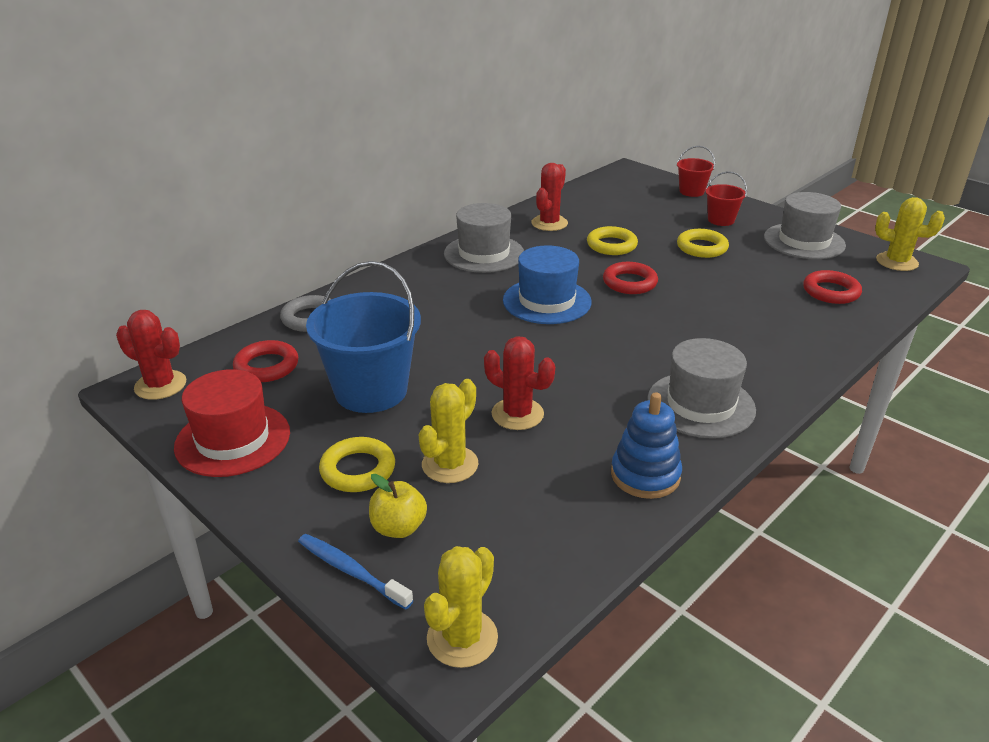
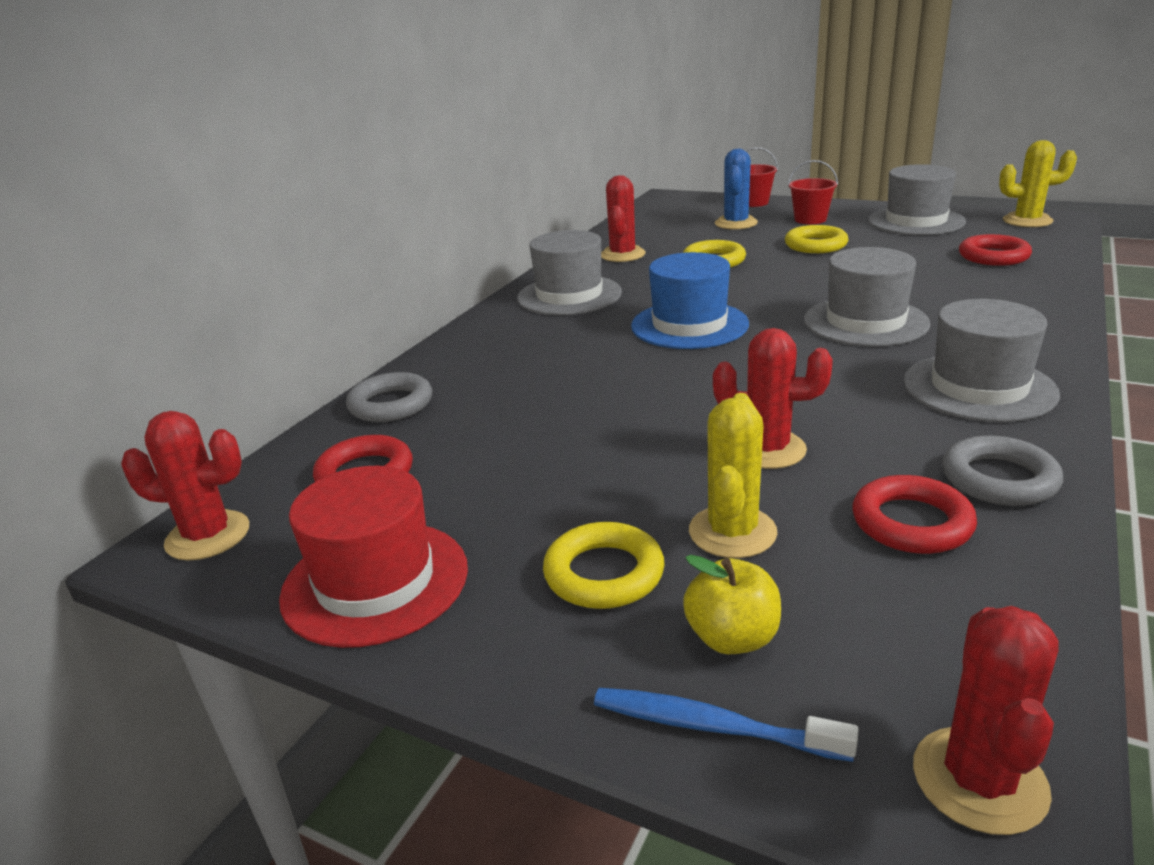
camera: 15 degrees left, 5 degrees down
(371, 391) = (542, 468): blue bucket -> none
(462, 638) = (979, 780): yellow cactus -> red cactus
(629, 282) = (769, 289): red ring -> red ring (911, 523)
(645, 475) = (999, 479): blue stacking toy -> grey ring
(659, 211) = (736, 223): none -> blue cactus
(673, 329) = (865, 322): none -> grey hat

